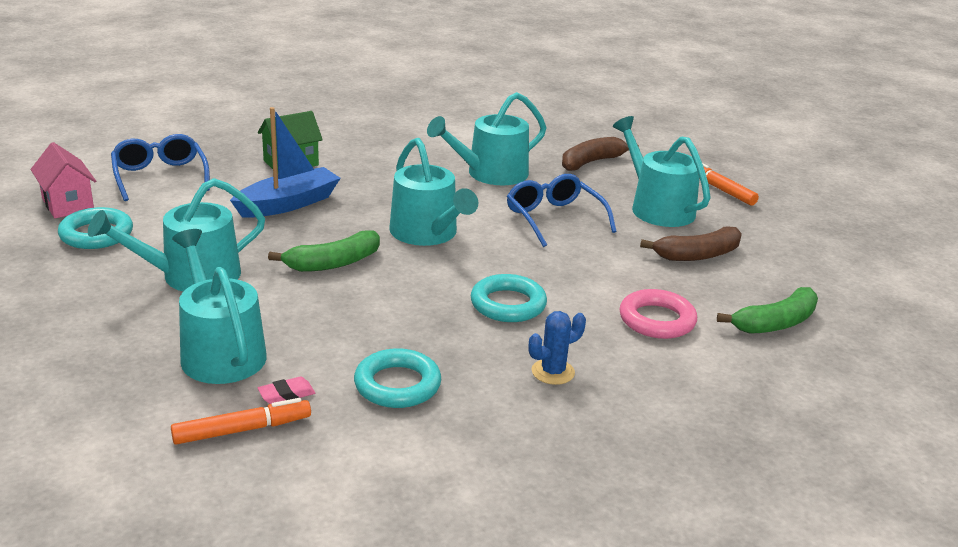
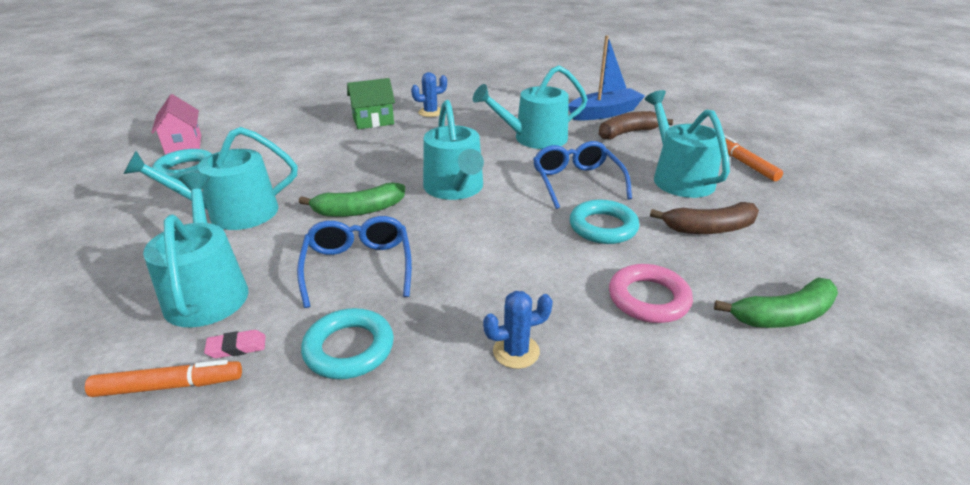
camera: 15 degrees right, 5 degrees up
(160, 176) = (267, 127): blue glasses -> blue glasses (358, 267)
(288, 204) = (351, 155): blue boat -> blue boat (604, 113)
(355, 148) = (430, 112): none -> blue cactus
(508, 304) = (499, 266): turquoise ring -> turquoise ring (603, 227)

